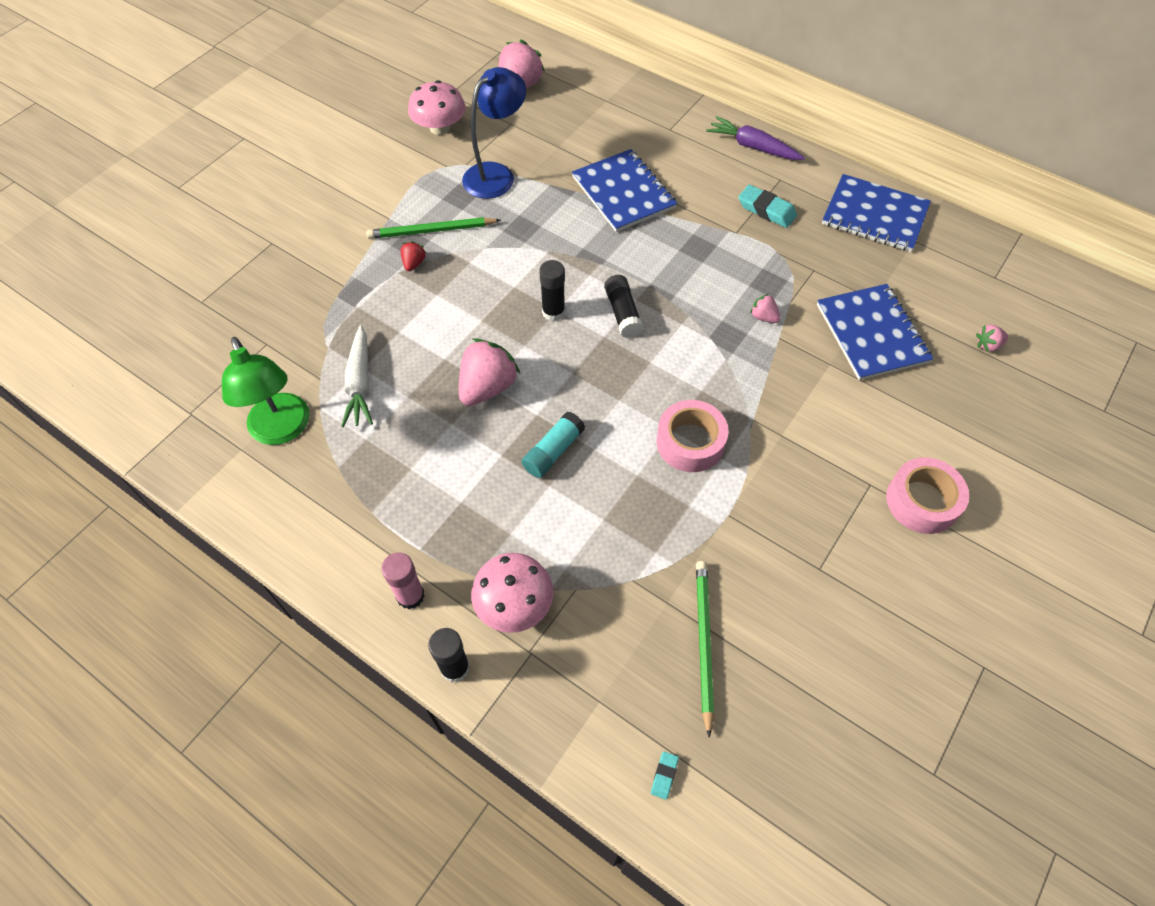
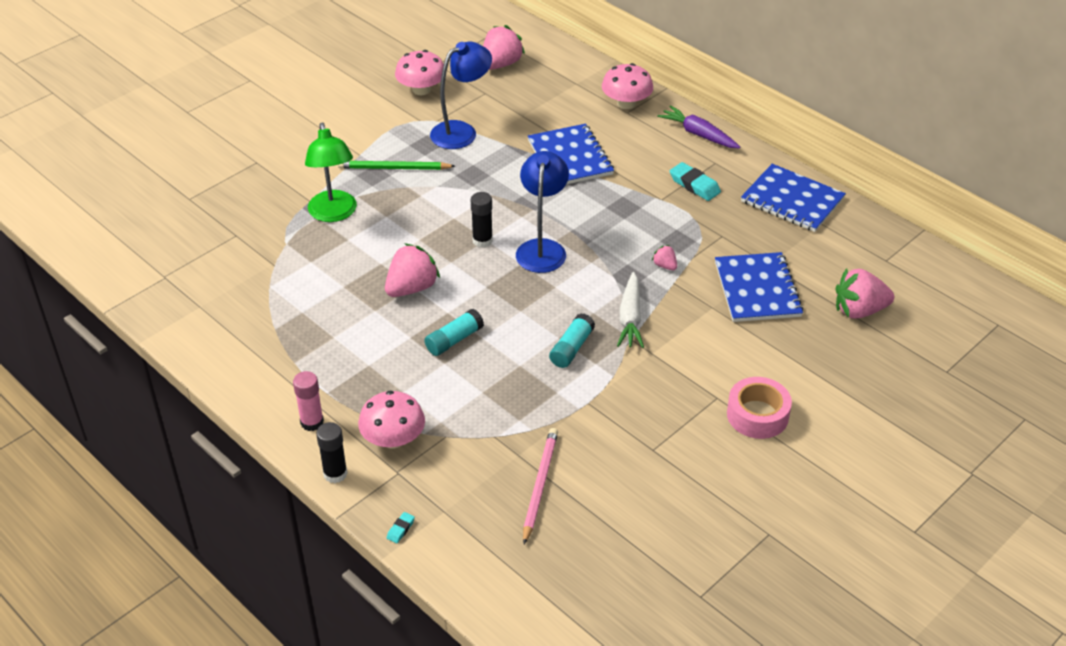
camera: 10 degrees right, 15 degrees down
(282, 430) = (236, 297): green lamp -> green lamp (334, 214)
(360, 384) = (306, 273): white carrot -> white carrot (630, 318)
(414, 263) = (372, 191): red strawberry -> none
(622, 313) = (542, 248): black glue stick -> blue lamp
(664, 776) = (481, 565): turquoise eraser -> turquoise eraser (400, 529)
(666, 118) = (626, 103): none -> pink mushroom
(690, 442) = (571, 348): pink tape -> turquoise glue stick
(703, 643) = (539, 486): green pencil -> pink pencil
(988, 345) = (859, 310): pink strawberry -> pink strawberry, size x2.08

